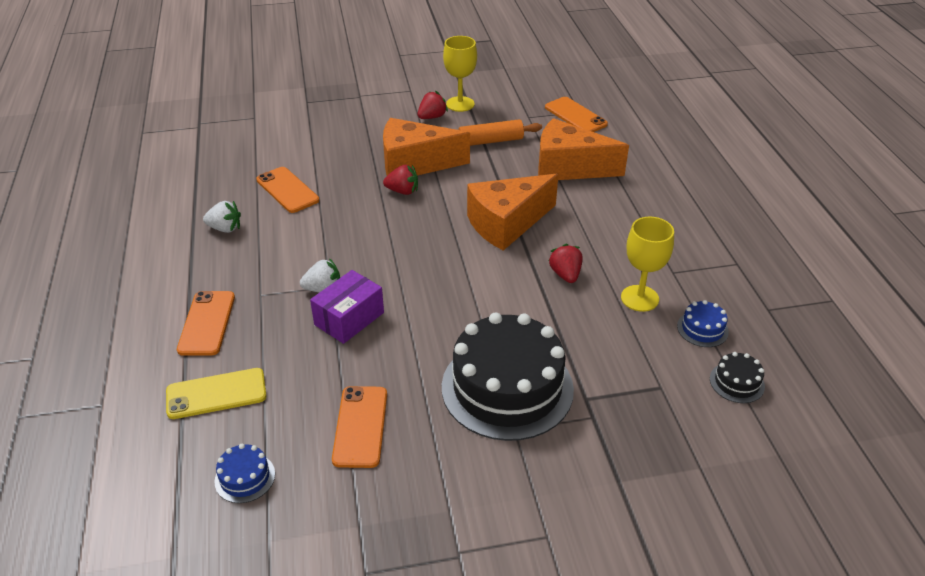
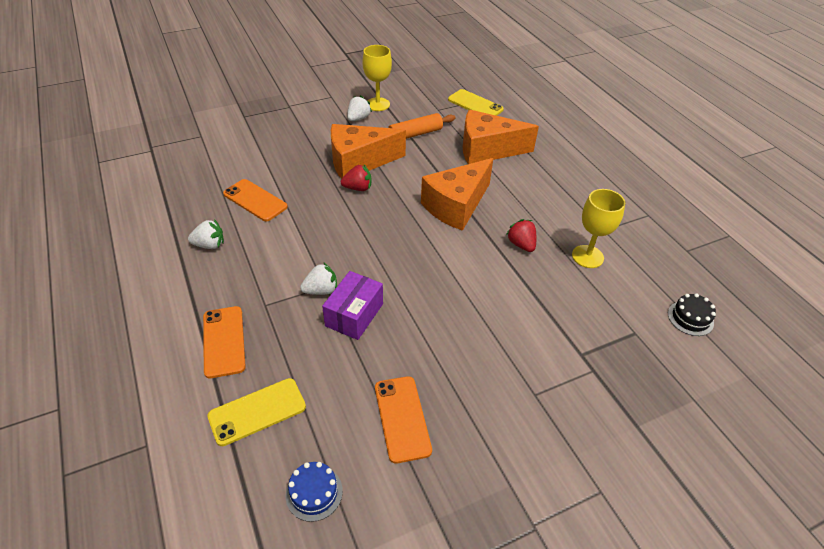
camera: 15 degrees left, 5 degrees up
(432, 117) = (358, 118): red strawberry -> white strawberry
(507, 388) = (514, 356): black cake -> none
(575, 116) = (475, 104): orange phone -> yellow phone
(702, 329) = (646, 275): blue cake -> none

